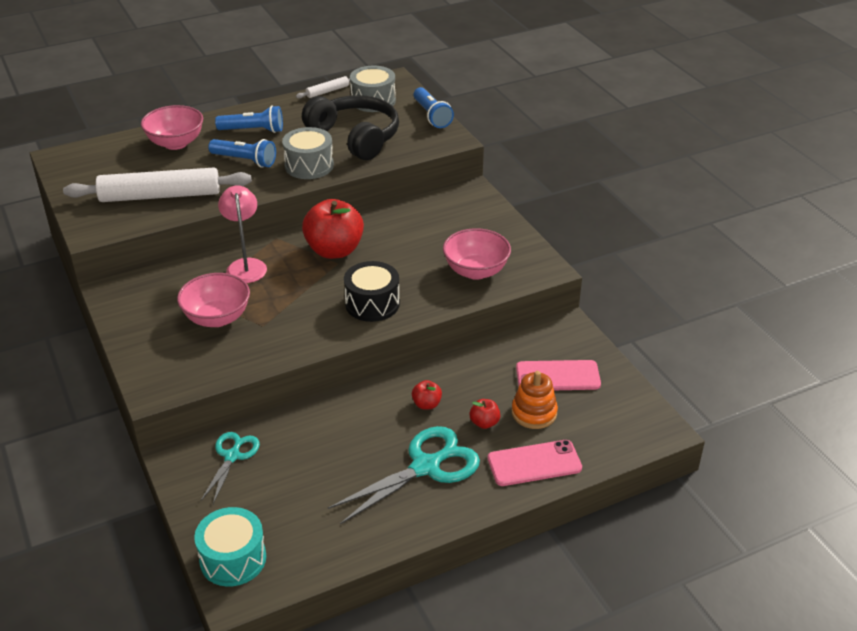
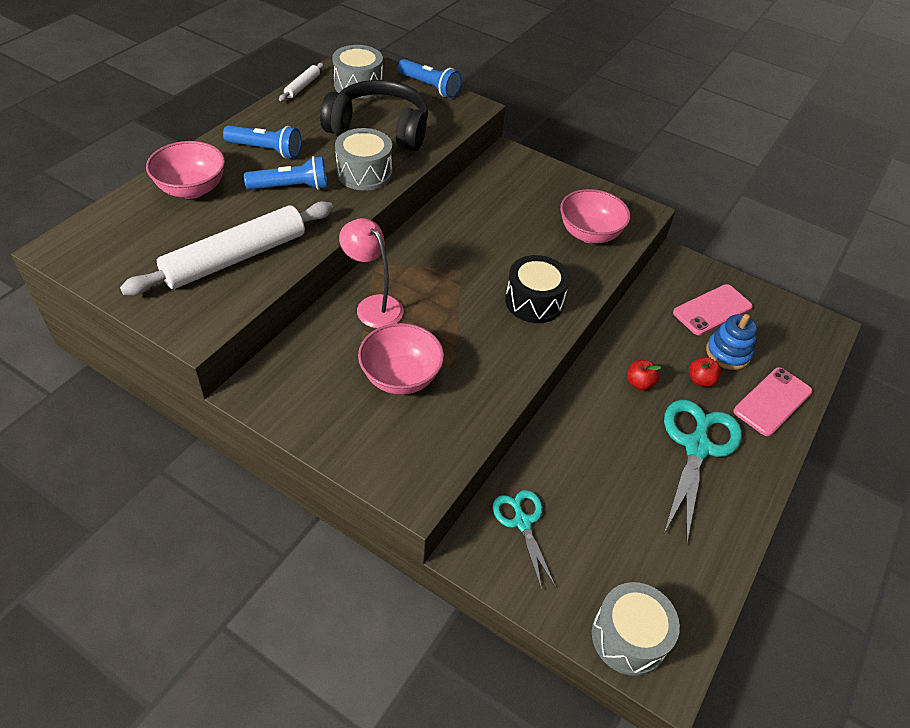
camera: 35 degrees left, 10 degrees up
(233, 559) = (628, 637): turquoise drum -> grey drum
(253, 130) = (266, 150): blue flashlight -> blue flashlight turned 45 degrees clockwise
(334, 250) = (445, 257): red apple -> none
(534, 413) = (727, 353): orange stacking toy -> blue stacking toy

